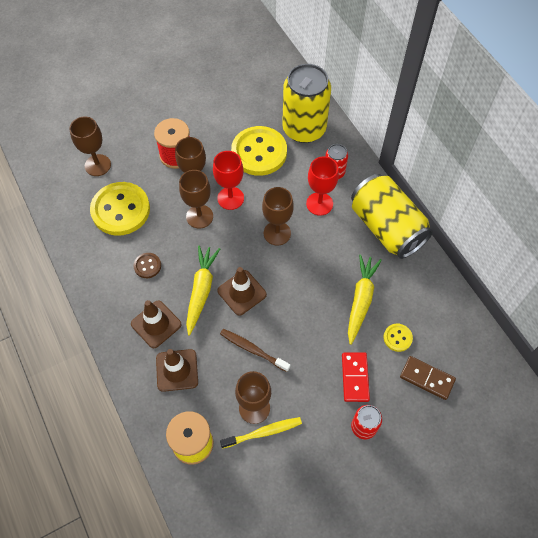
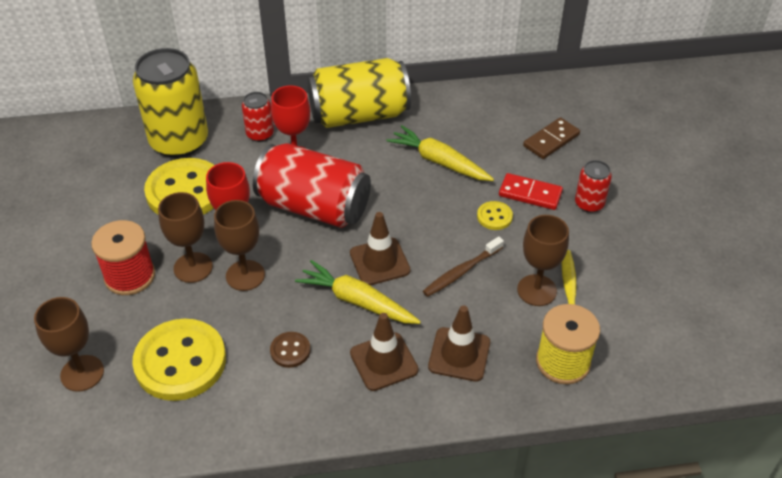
camera: 70 degrees left, 15 degrees down
(277, 233) = (314, 207): brown goblet -> red can
(397, 338) = (497, 147): yellow button -> yellow button (494, 217)

